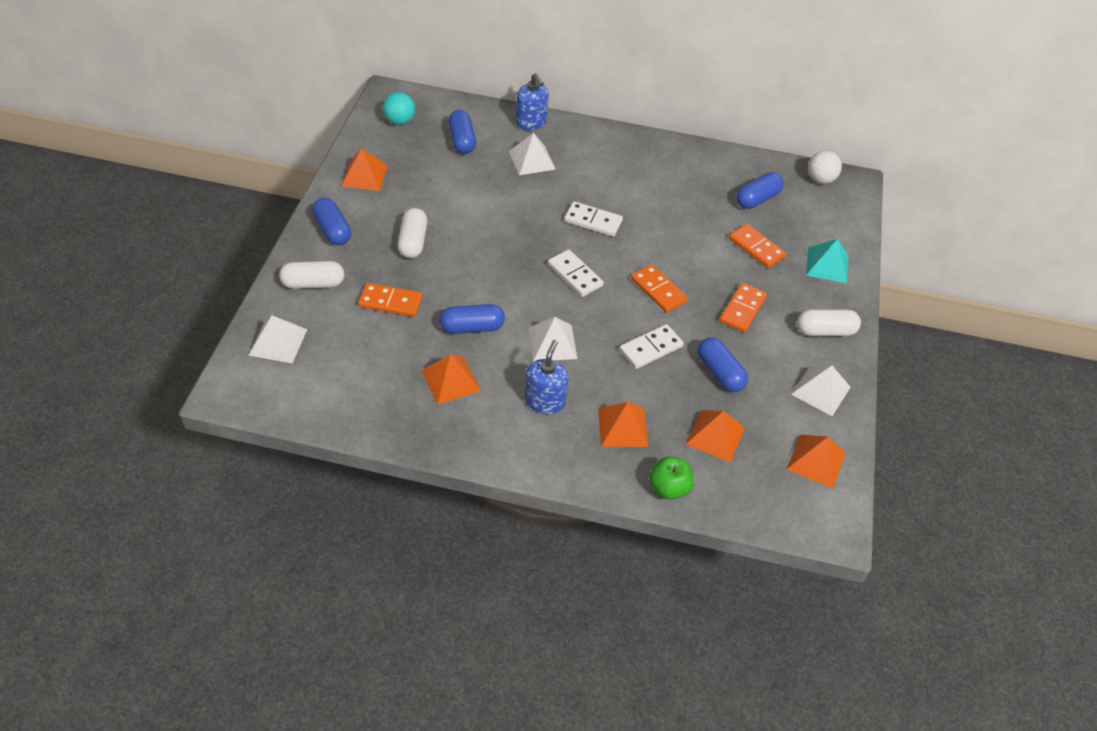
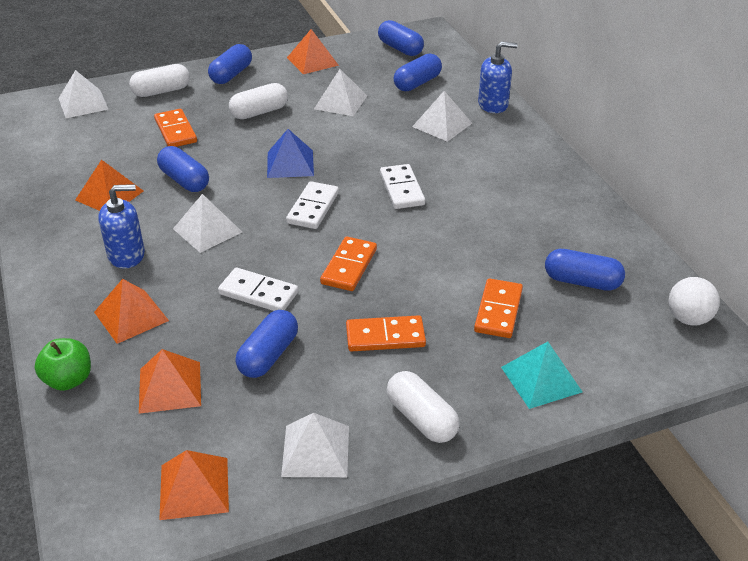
camera: 60 degrees right, 10 degrees down
(313, 284) = (161, 91): white capsule -> white capsule turned 75 degrees counterclockwise
(400, 121) = (400, 48): turquoise ball -> blue capsule
(446, 192) = (340, 102): none -> white pyramid
(506, 259) = (290, 163): none -> blue pyramid
(531, 122) = (493, 104): blue soap dispenser -> blue soap dispenser turned 120 degrees counterclockwise

